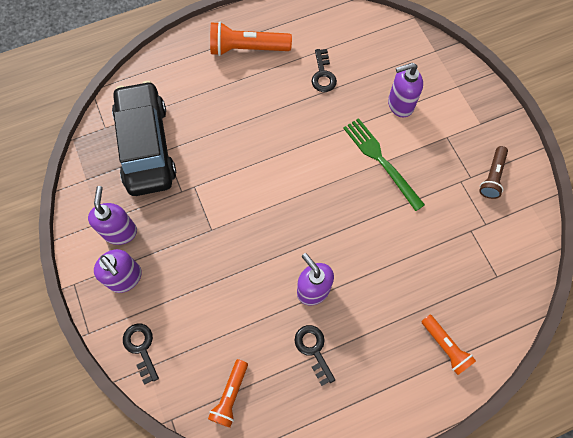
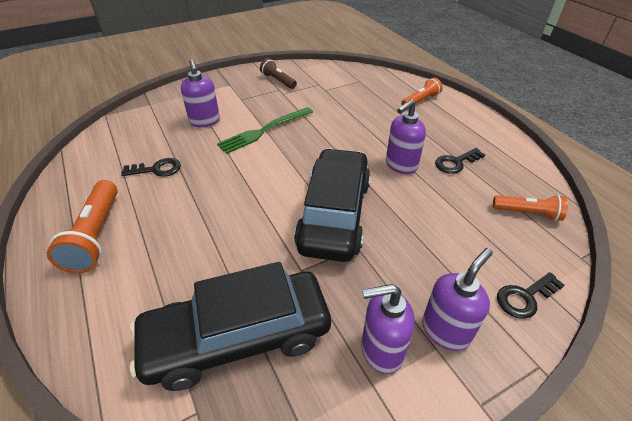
camera: 95 degrees left, 25 degrees down
(250, 217) = (335, 214): none -> black car
(492, 177) = (278, 81): brown flashlight -> brown flashlight turned 150 degrees counterclockwise

